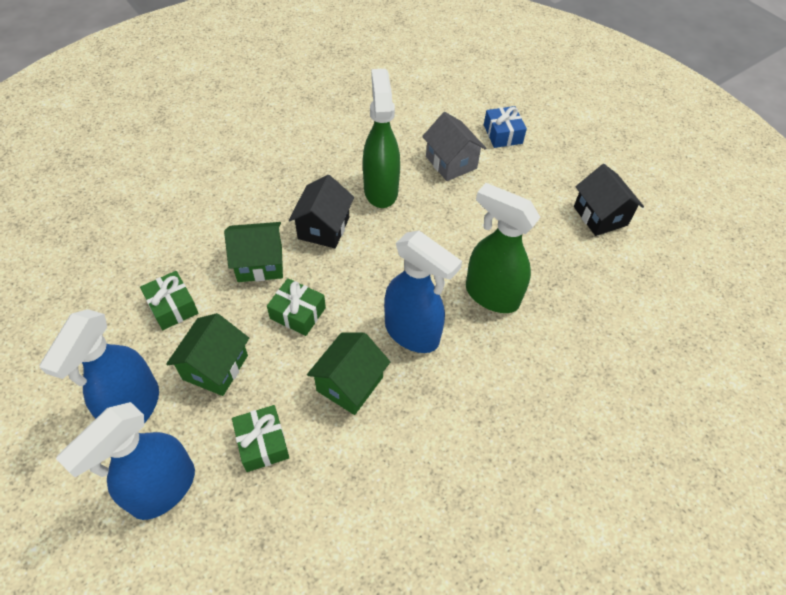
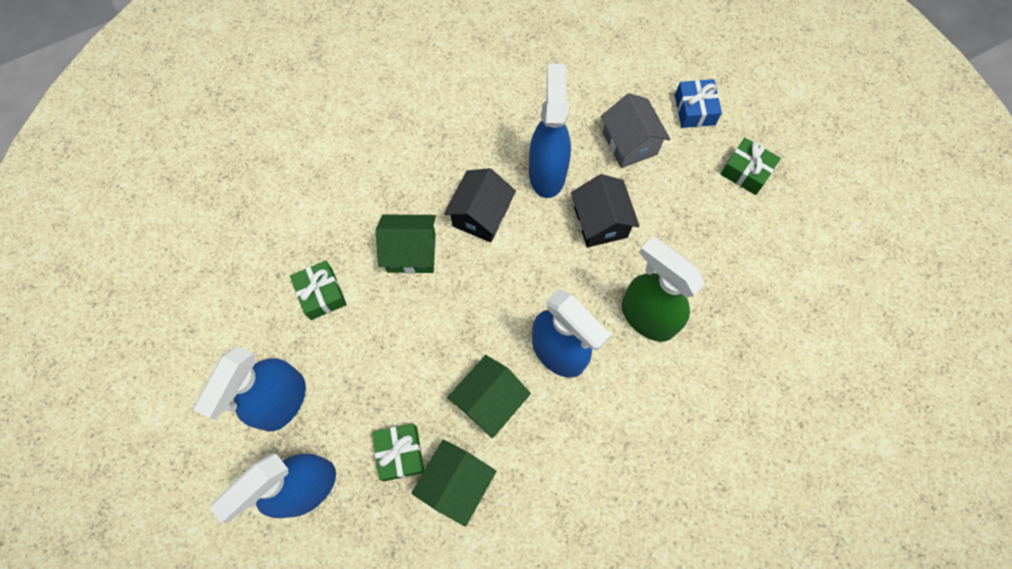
camera: 10 degrees right, 15 degrees up
(215, 367) = (360, 367): green house -> green house (456, 484)
(298, 313) = (445, 315): green gift -> green gift (746, 171)
(380, 190) = (547, 172): green spray bottle -> blue spray bottle
(600, 216) = (785, 231): black house -> black house (600, 222)

